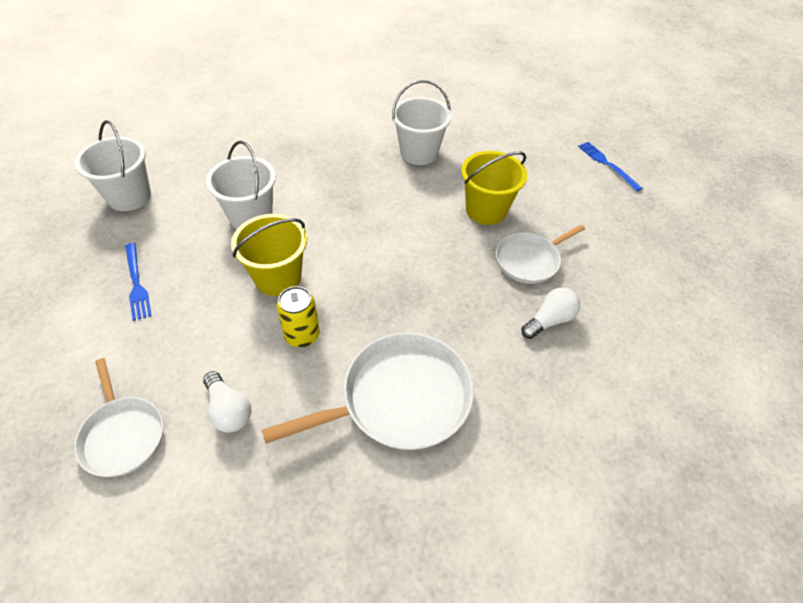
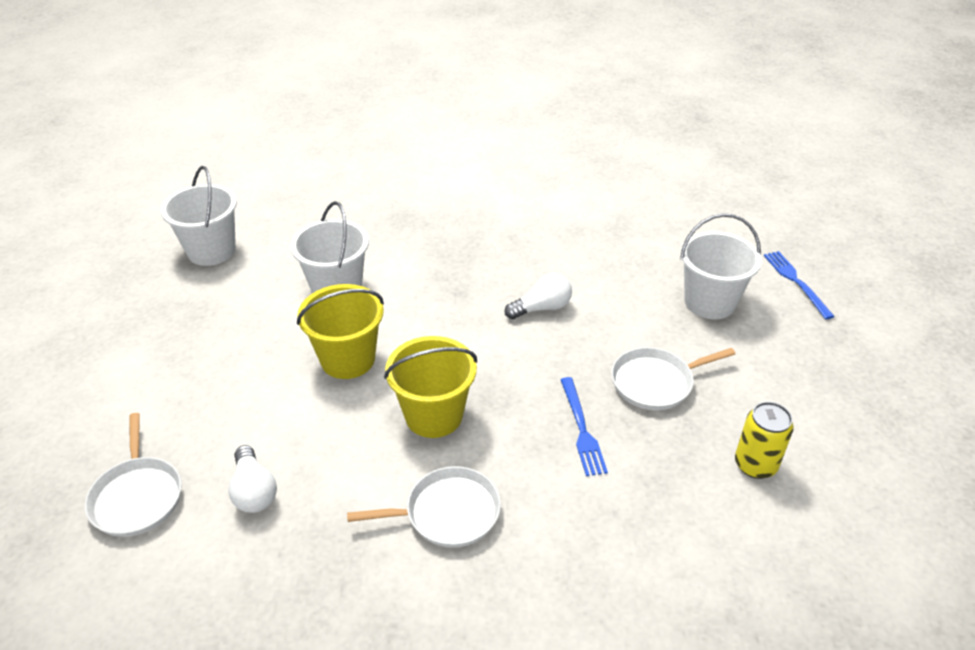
camera: 15 degrees right, 10 degrees down
(136, 283) = (194, 343): blue fork -> blue fork (581, 429)
(302, 335) = (356, 425): yellow can -> yellow can (755, 465)
(399, 399) = (447, 513): white pan -> white pan, size x0.61
(419, 153) = (555, 240): white bucket -> white bucket (709, 302)
(486, 210) = (618, 317): yellow bucket -> yellow bucket (434, 415)
(549, 320) = (658, 455): white light bulb -> white light bulb (541, 308)

